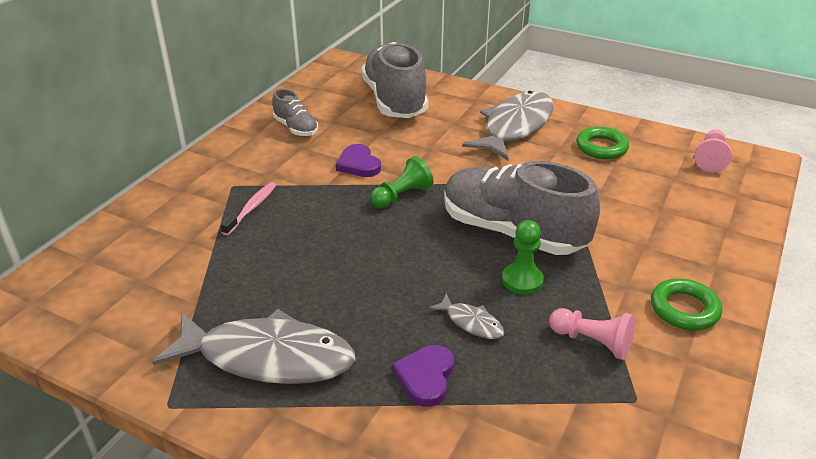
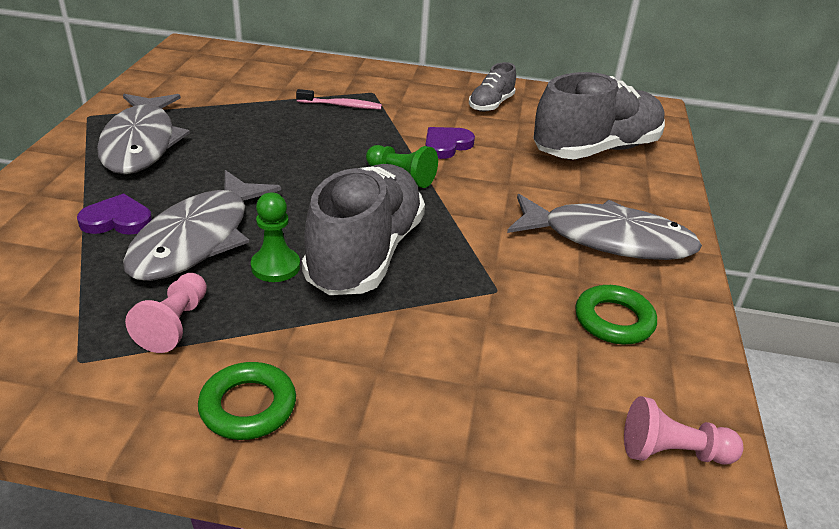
camera: 70 degrees right, 0 degrees up
(471, 322) = (198, 238): grey fish -> grey fish, size x2.29

